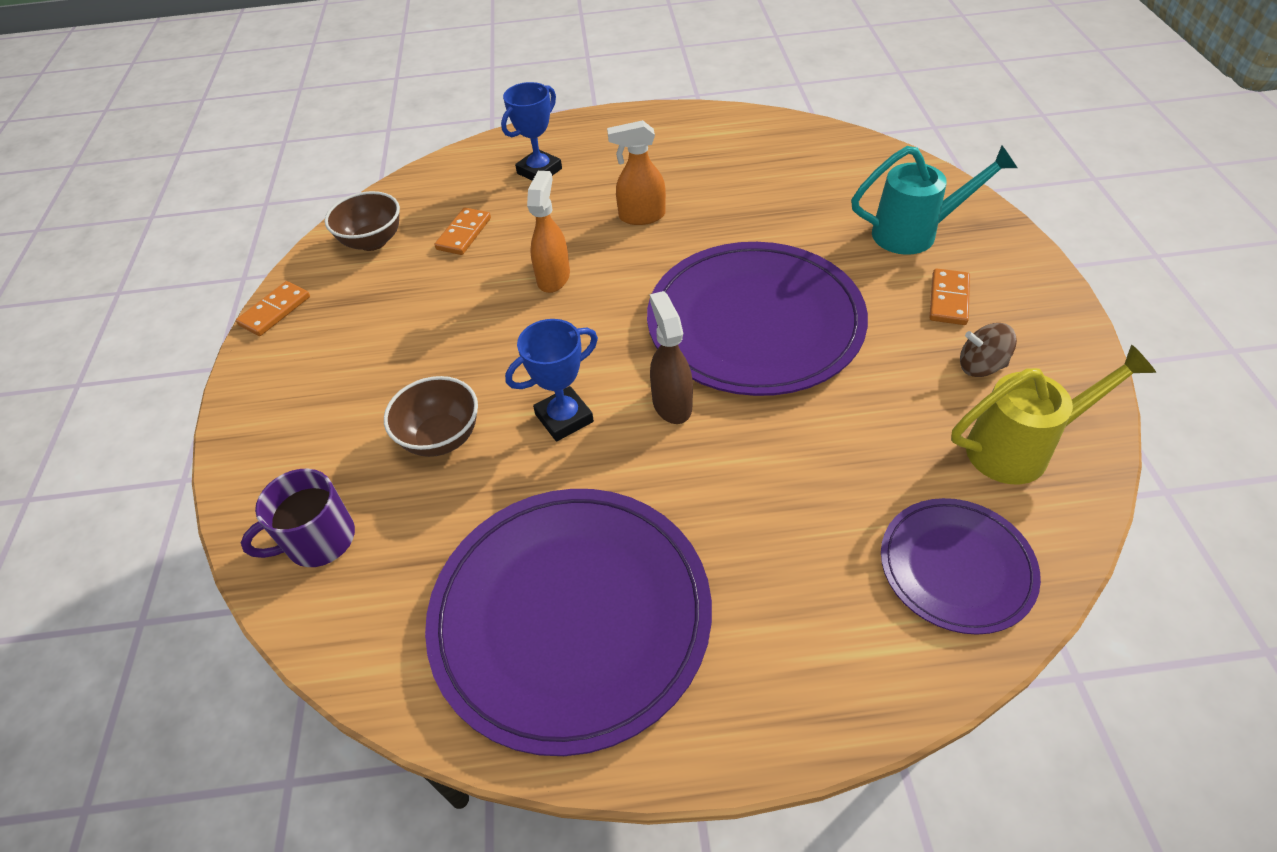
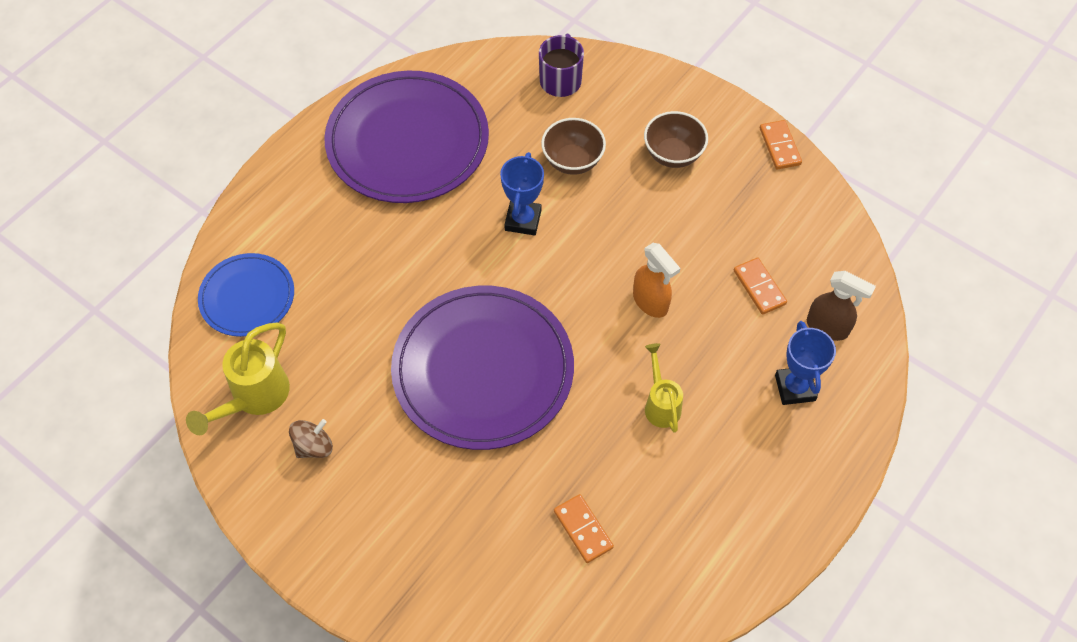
camera: 130 degrees right, 10 degrees up
(373, 241) = (807, 233): brown bowl -> brown bowl (673, 154)
(641, 216) = (660, 404): orange spray bottle -> yellow watering can
(671, 404) = (474, 274): brown spray bottle -> brown spray bottle (827, 327)
(915, 233) = (445, 552): turquoise watering can -> none
(948, 299) = (373, 494): orange domino -> orange domino (583, 529)
(956, 567) = (247, 297): purple plate -> blue plate

